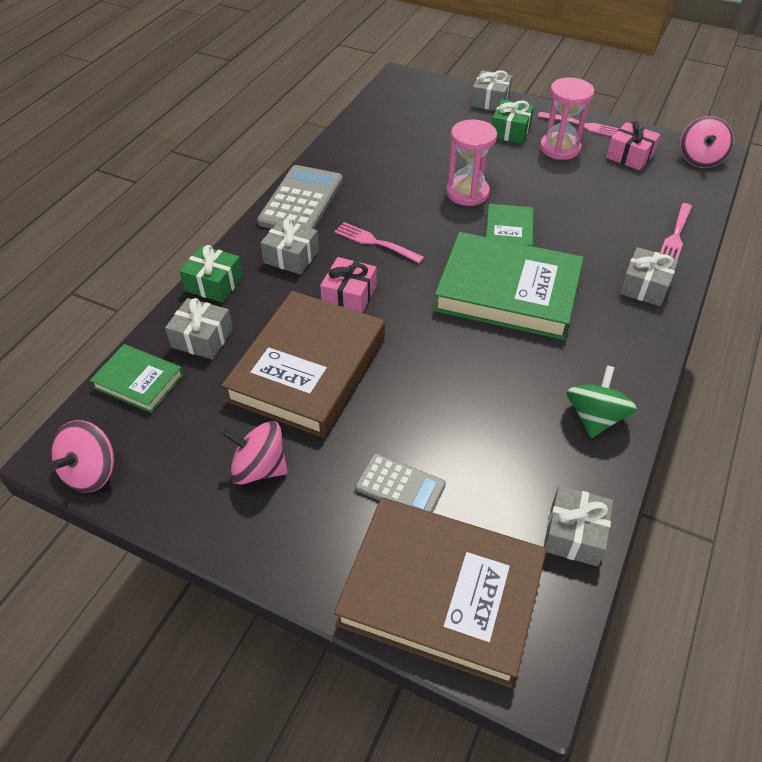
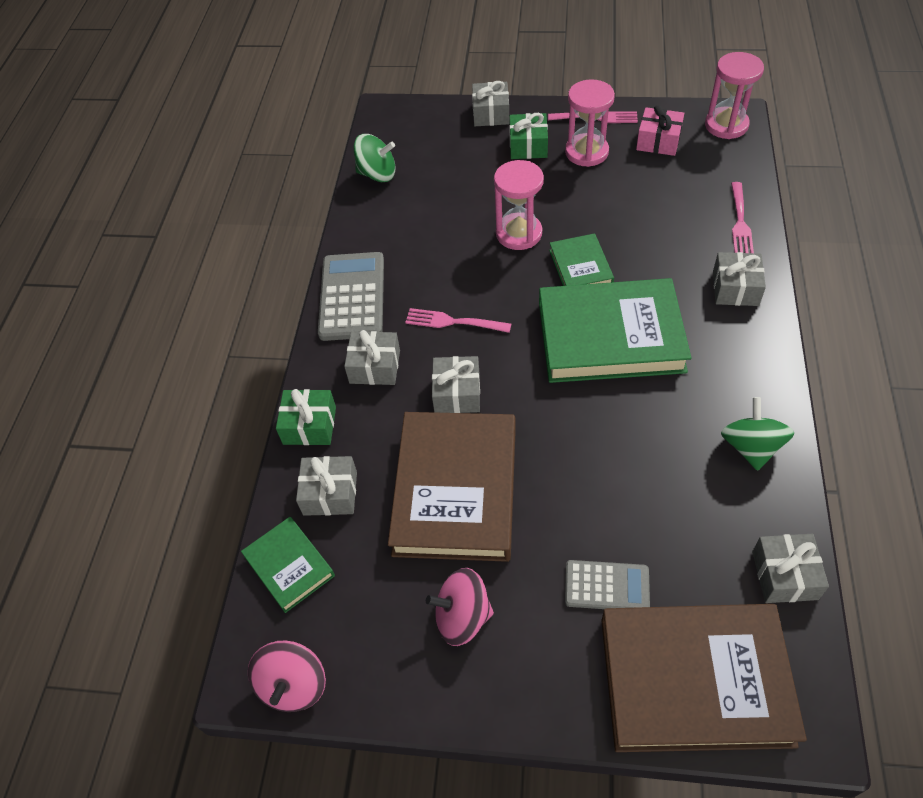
camera: 15 degrees left, 5 degrees up
(139, 381) = (289, 566): green book -> green book turned 45 degrees clockwise
(349, 296) = (457, 393): pink gift -> grey gift
(371, 120) = (377, 174): none -> green spinning top
(700, 159) = (726, 125): pink spinning top -> pink hourglass

